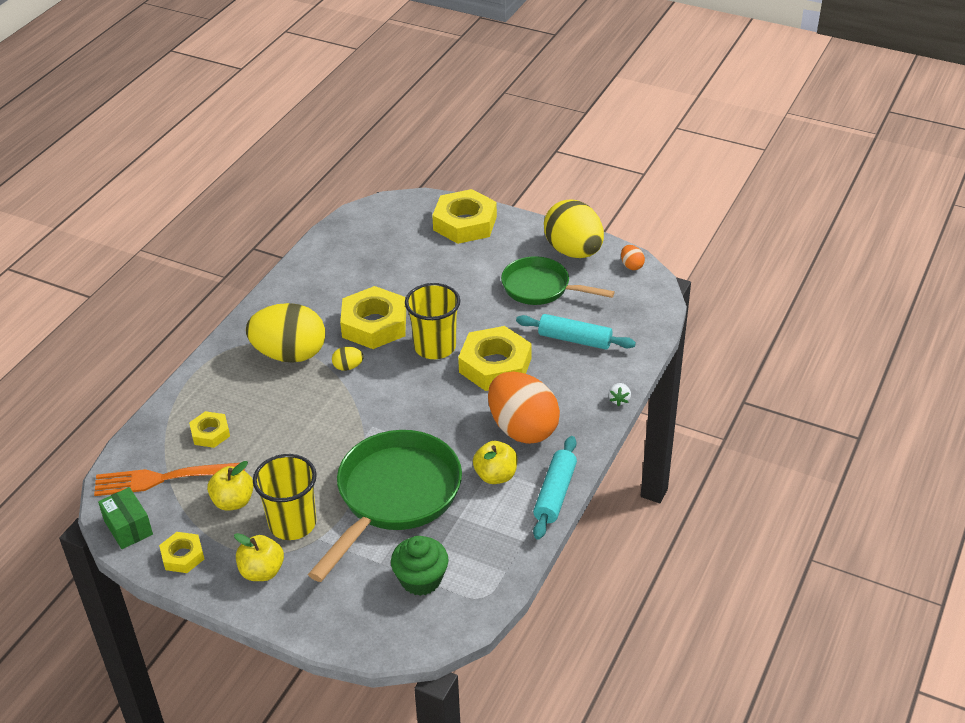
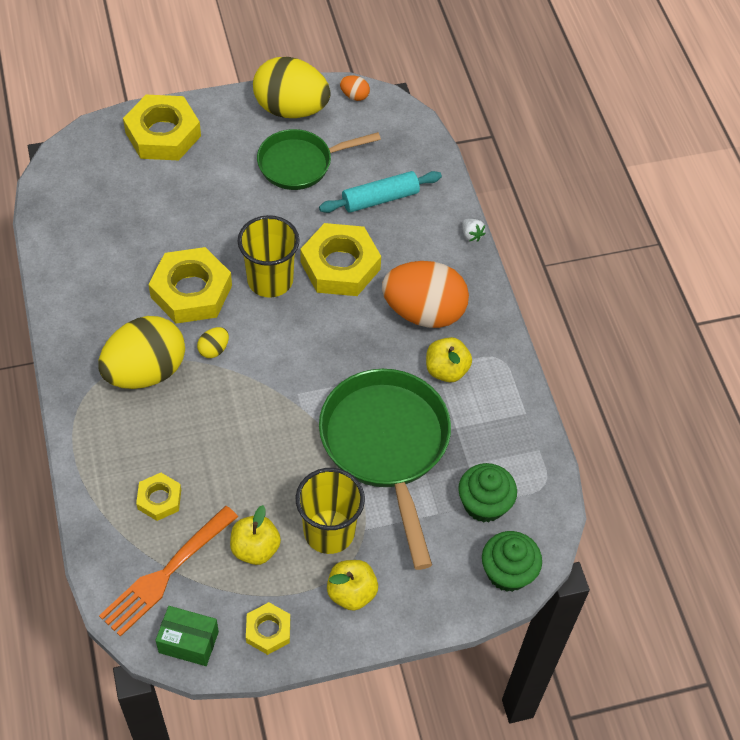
camera: 45 degrees left, 15 degrees up
(385, 635) = (508, 572): none -> green cupcake
(555, 494) = (507, 355): turquoise rolling pin -> none

